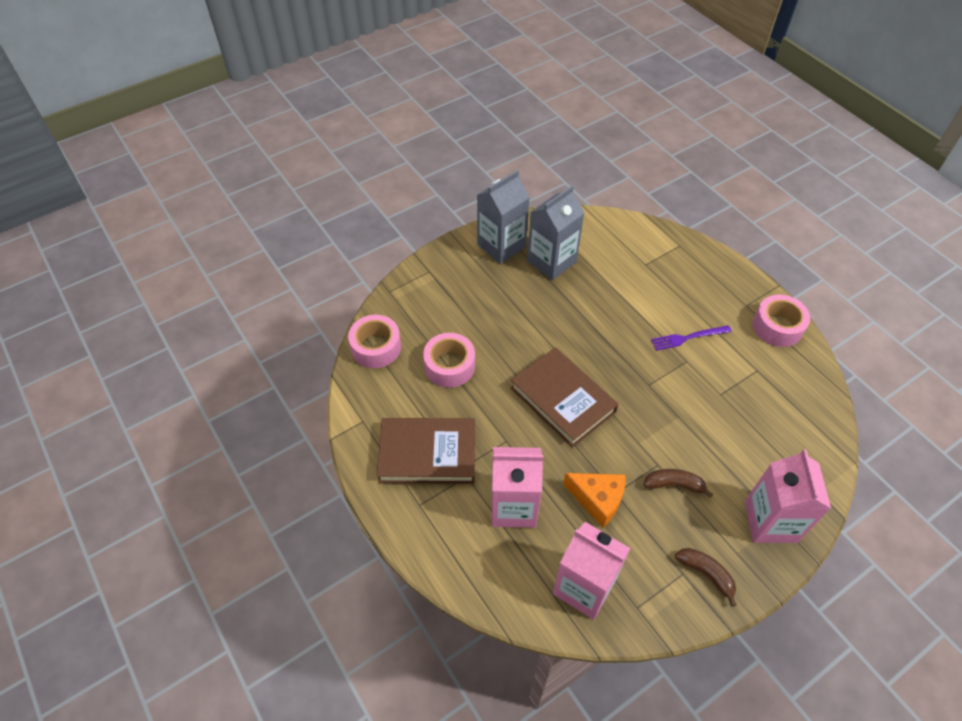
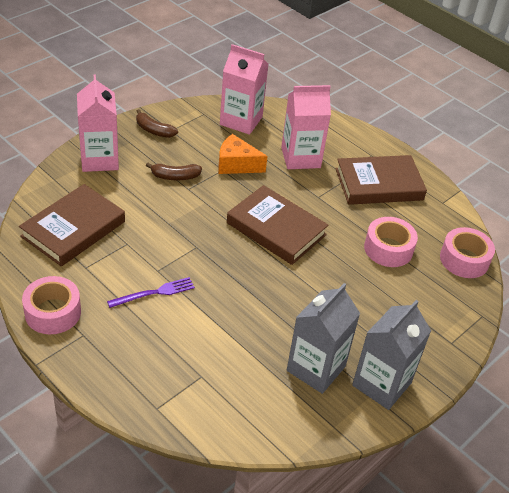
camera: 165 degrees right, 10 degrees down
(779, 416) = (73, 229): none -> brown book

